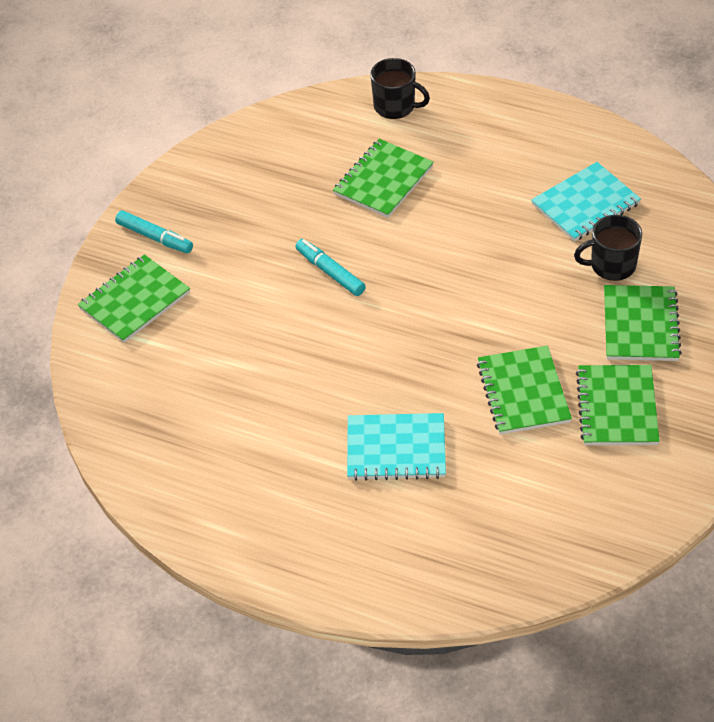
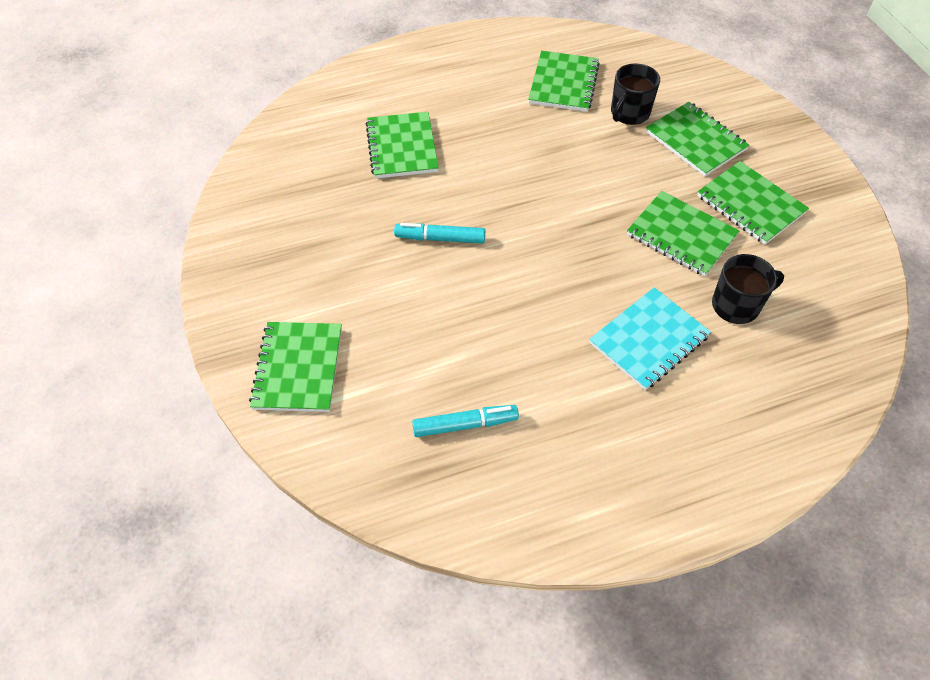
camera: 45 degrees left, 5 degrees up
(155, 237) = (257, 303): turquoise marker -> turquoise marker (465, 425)
(395, 106) = (349, 90): black mug -> black mug (736, 305)
(585, 204) = (563, 83): turquoise notebook -> green notebook

